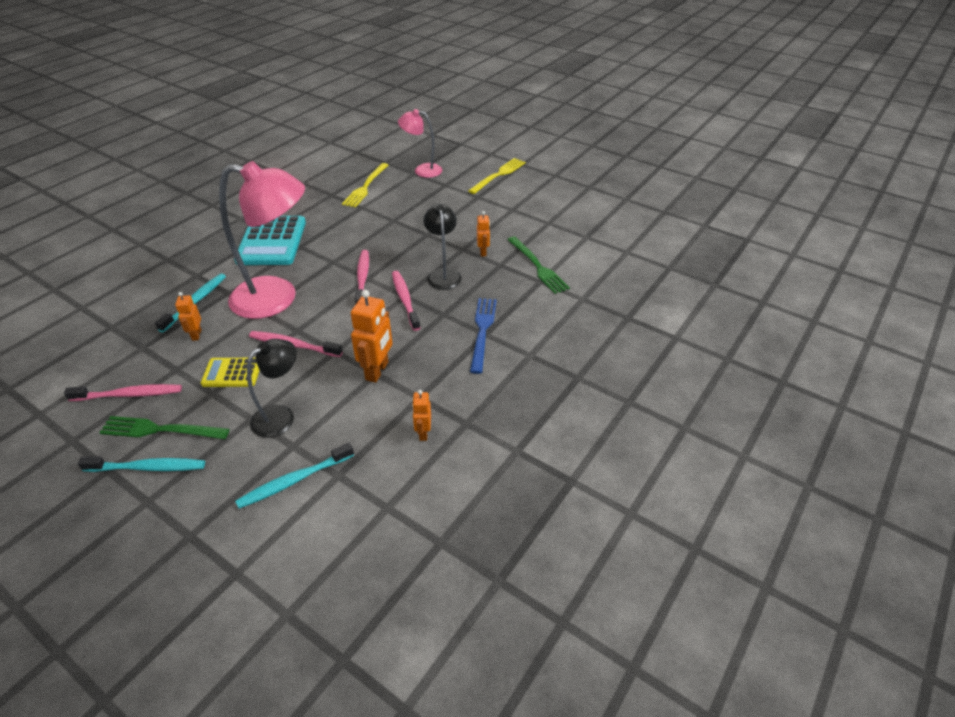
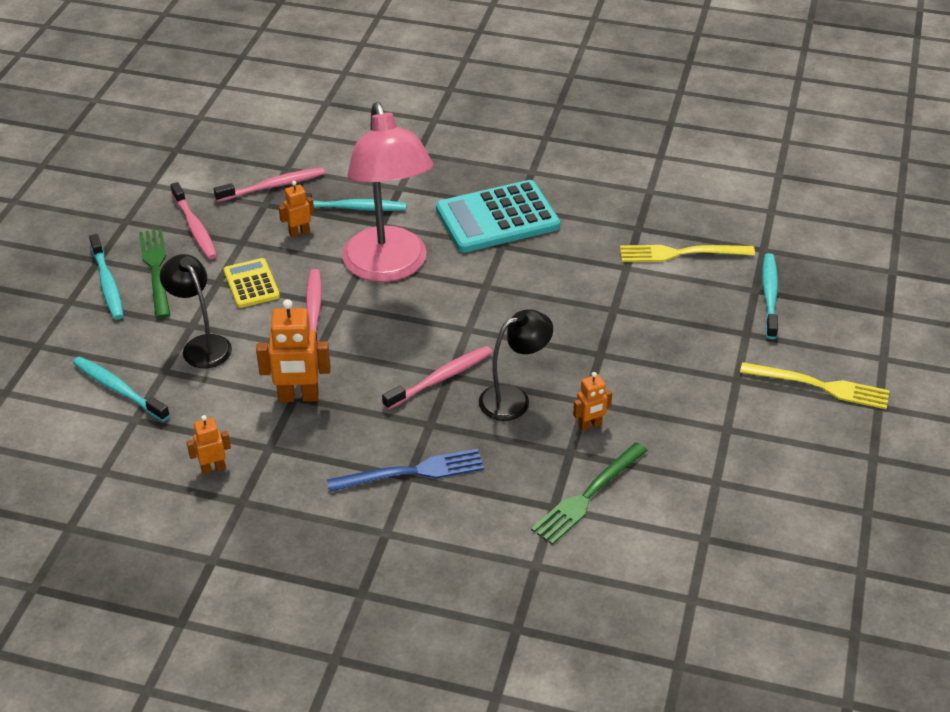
camera: 70 degrees right, 0 degrees up
(280, 416) = (202, 345): black lamp -> black lamp turned 150 degrees counterclockwise
(362, 278) = (466, 324): pink toothbrush -> pink toothbrush (273, 186)
(422, 170) = (769, 295): pink lamp -> turquoise toothbrush

